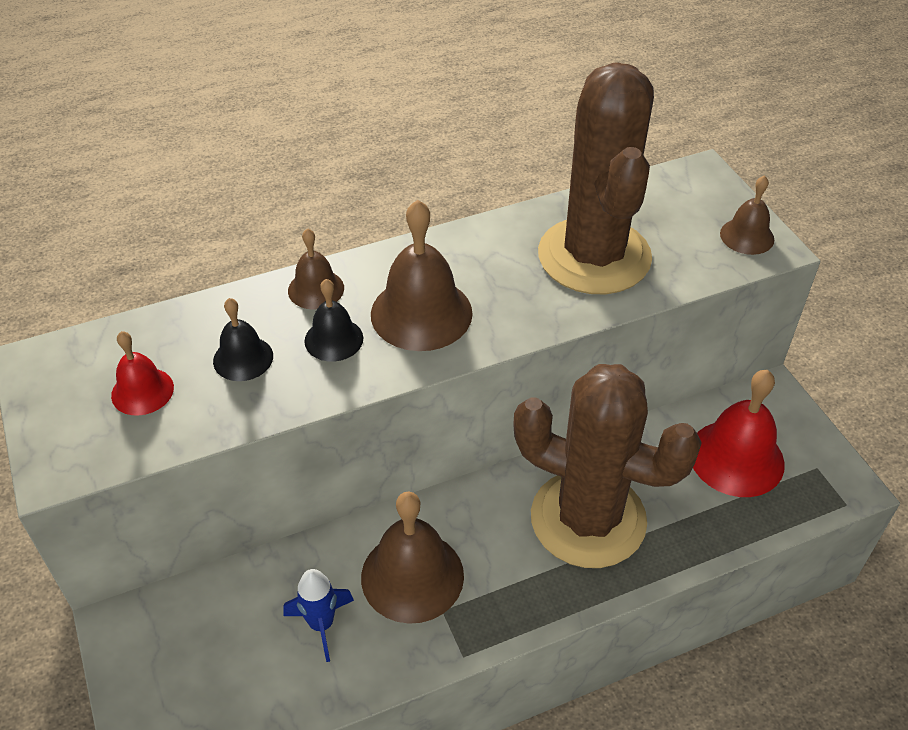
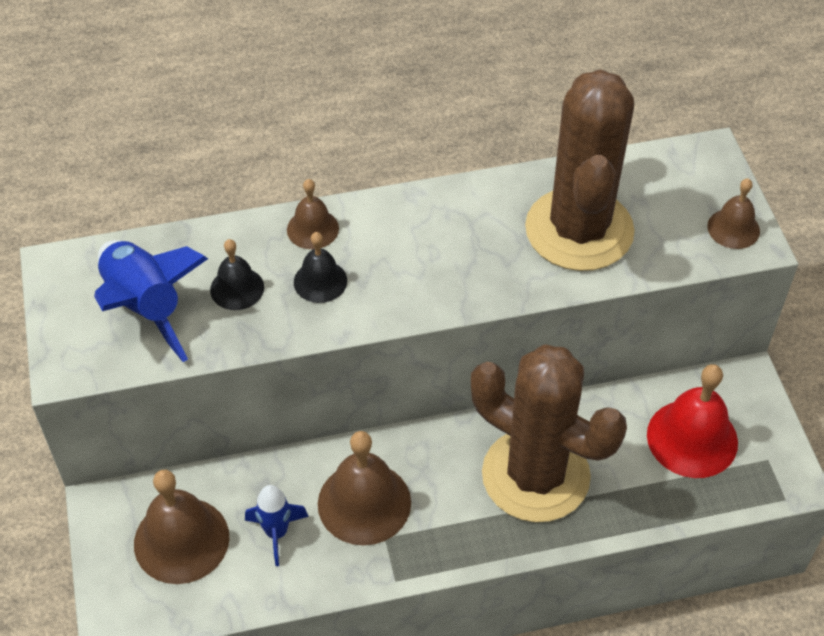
camera: 10 degrees right, 5 degrees up
(142, 391) = (146, 307): red bell -> blue rocket
(421, 313) = (404, 266): brown bell -> brown bell (181, 540)

